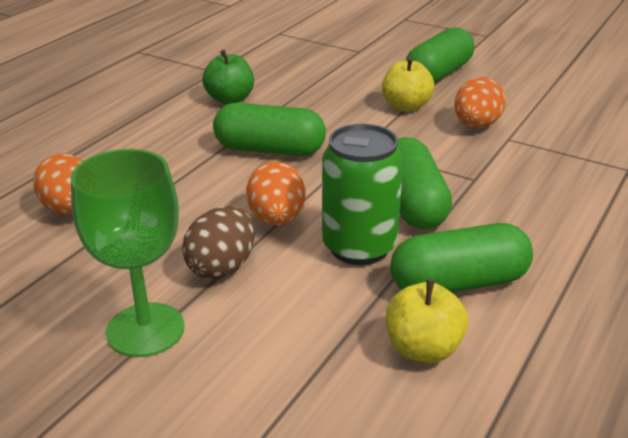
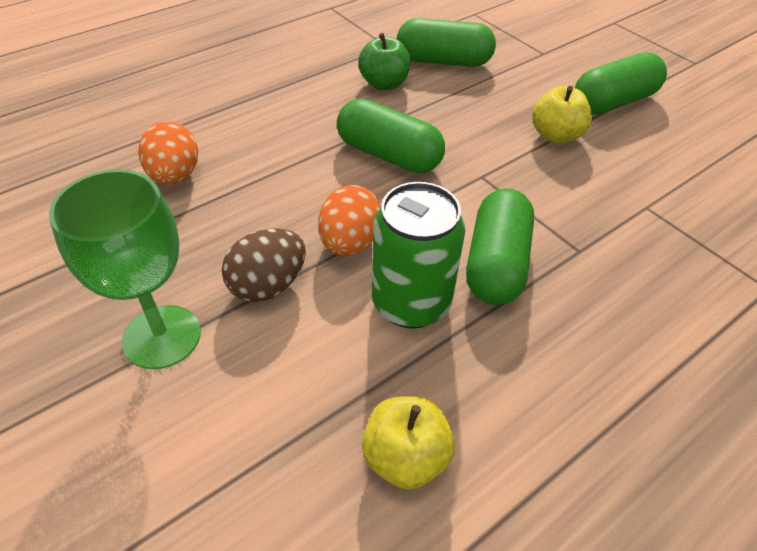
camera: 20 degrees right, 15 degrees up
(458, 283) = (489, 384): green capsule -> green capsule (443, 61)
(476, 125) = (619, 180): orange egg -> none

